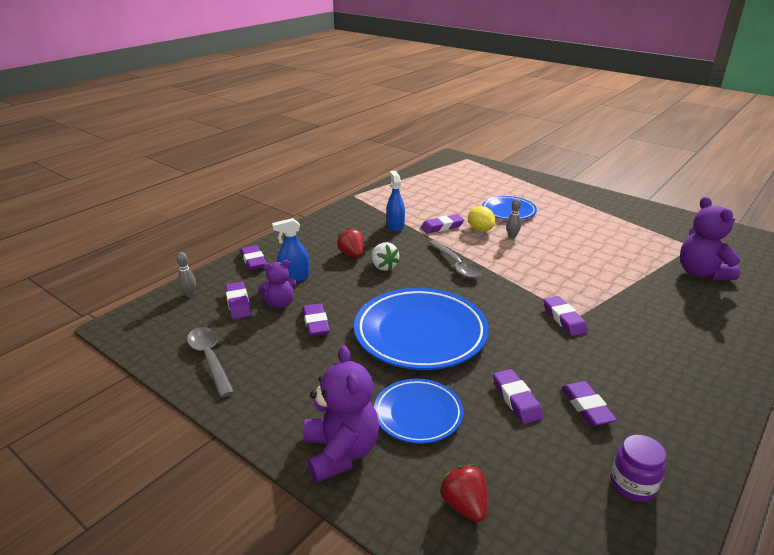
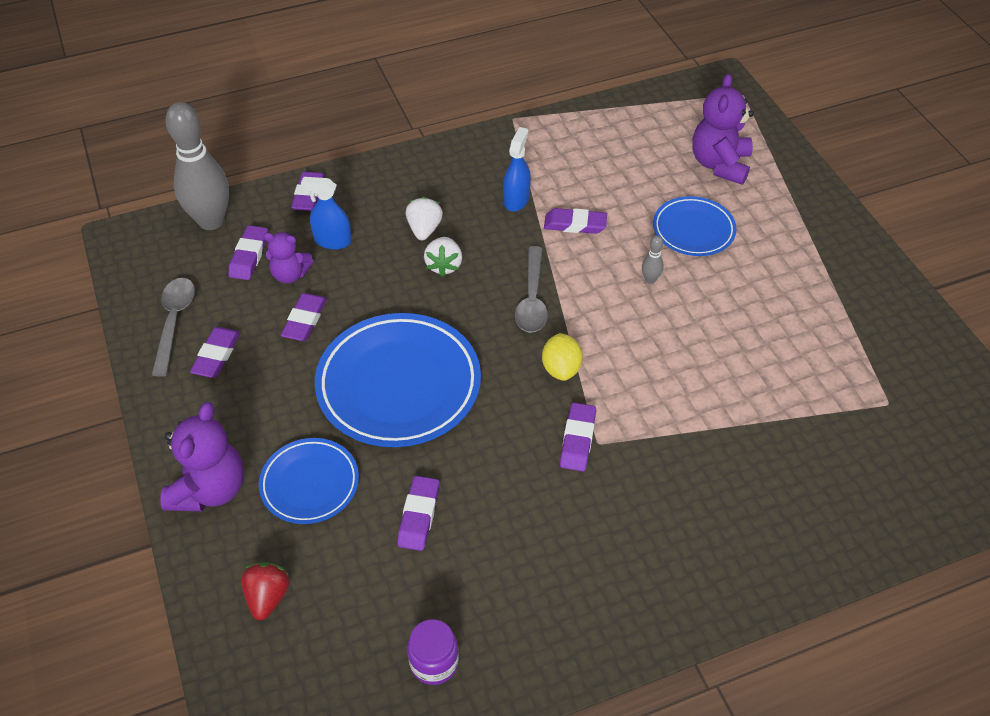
camera: 30 degrees right, 20 degrees up
(189, 294) = (211, 221): grey bowling pin -> grey bowling pin, size x2.50
(352, 254) = (424, 229): red strawberry -> white strawberry
(480, 230) = (619, 250): yellow lemon -> yellow lemon (561, 369)
(586, 407) = (480, 561): purple eraser -> purple eraser (217, 355)
(701, 273) = (841, 453): purple teddy bear -> purple teddy bear (719, 164)

